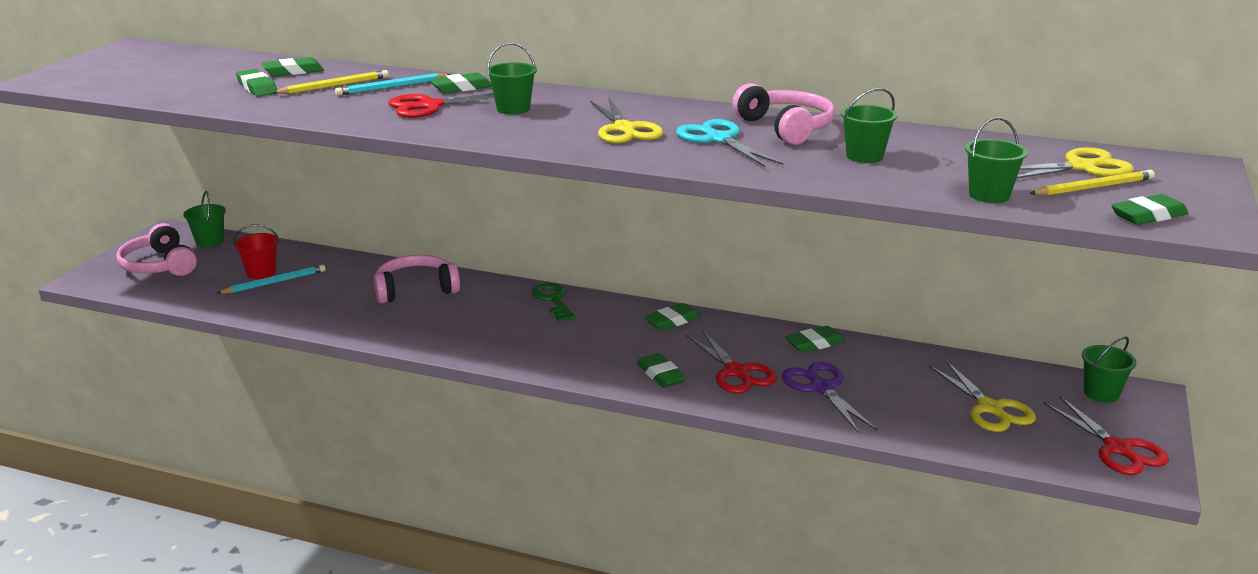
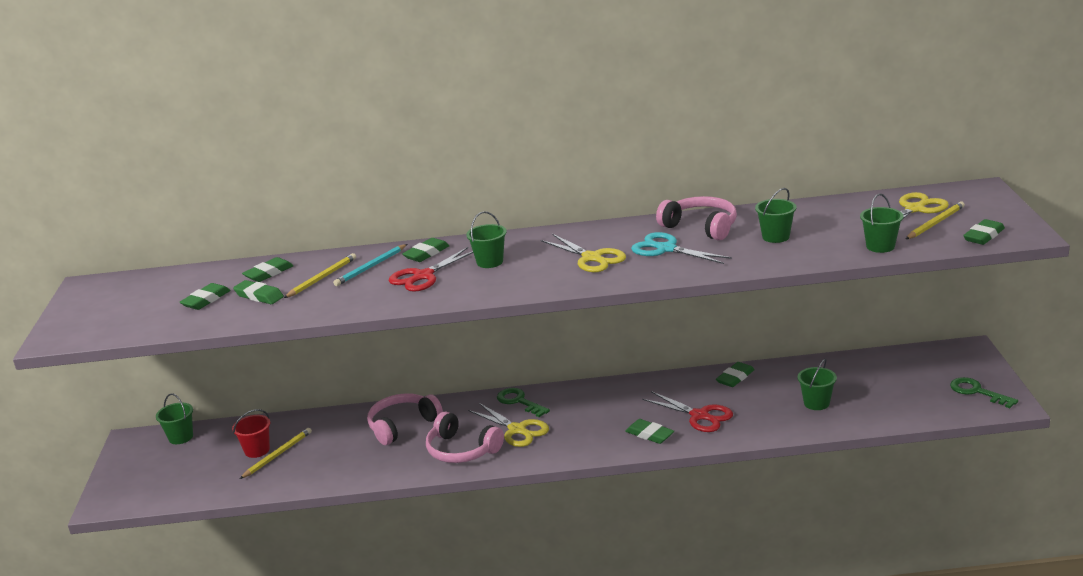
camera: 20 degrees left, 0 degrees up
(159, 265) = (158, 471): pink headphones -> pink headphones (461, 450)
(274, 282) = (277, 455): turquoise pencil -> yellow pencil
(672, 321) = (622, 391): green eraser -> green eraser (206, 300)
(821, 388) = (766, 409): purple scissors -> none
(990, 408) = (883, 389): yellow scissors -> yellow scissors (517, 430)
(1101, 393) = (942, 356): green bucket -> green bucket (816, 403)
(1117, 448) = (977, 392): red scissors -> green key

